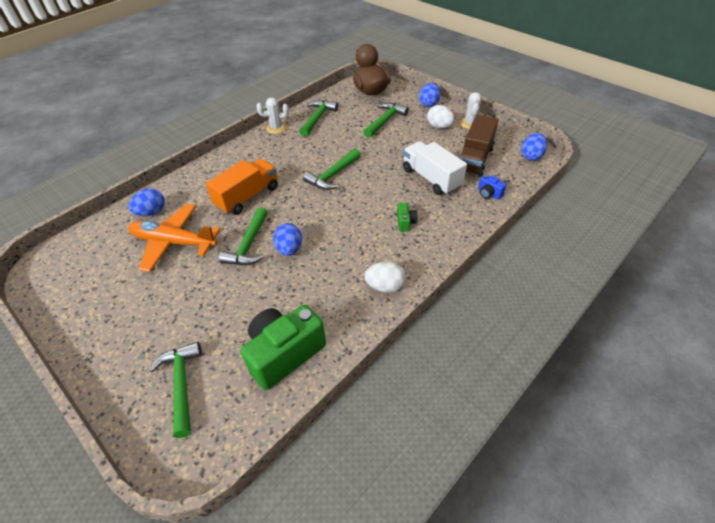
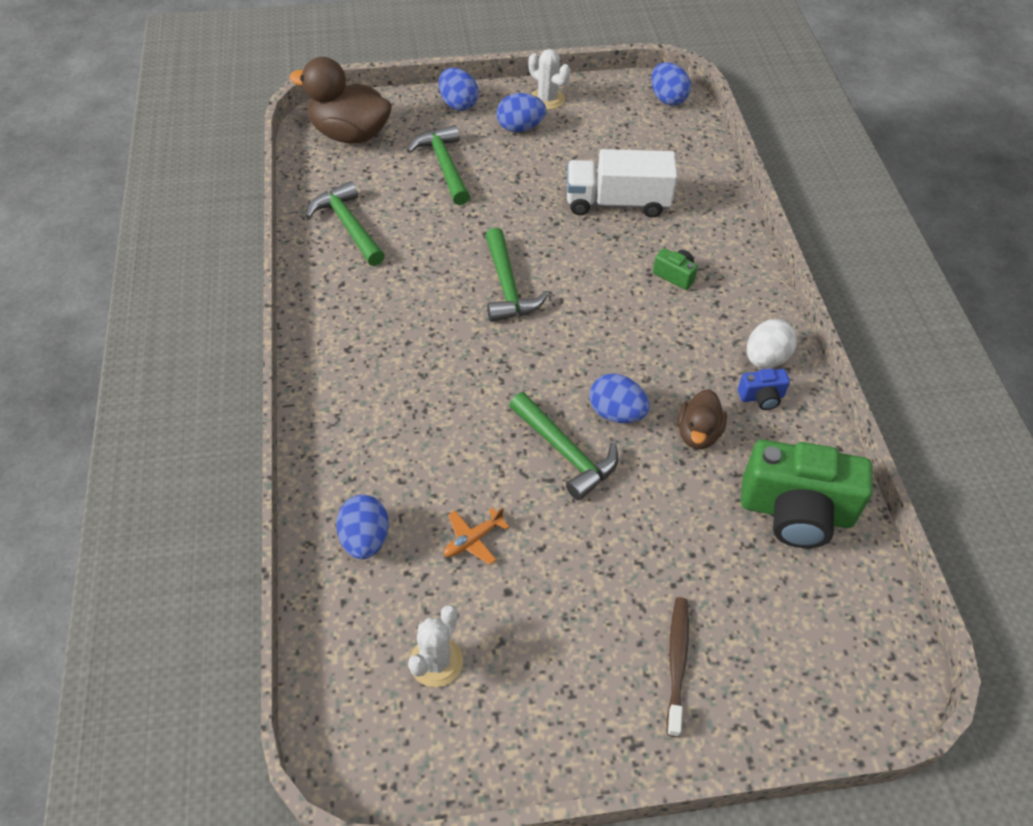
camera: 55 degrees left, 5 degrees up
(147, 351) = (677, 662): none -> brown toothbrush
(173, 242) = (473, 540): orange plane -> orange plane, size x0.41
(181, 384) = (766, 644): green hammer -> none
(247, 197) = (455, 403): orange truck -> none
(276, 128) = (315, 283): white cactus -> white cactus (436, 662)
(284, 354) = (796, 512): green camera -> green camera turned 75 degrees counterclockwise
(304, 285) = (698, 433): none -> brown duck
(439, 126) = (520, 128): white egg -> blue egg
(475, 159) = (622, 144): brown truck -> none
(489, 194) = (696, 175): blue camera -> blue camera (761, 397)

